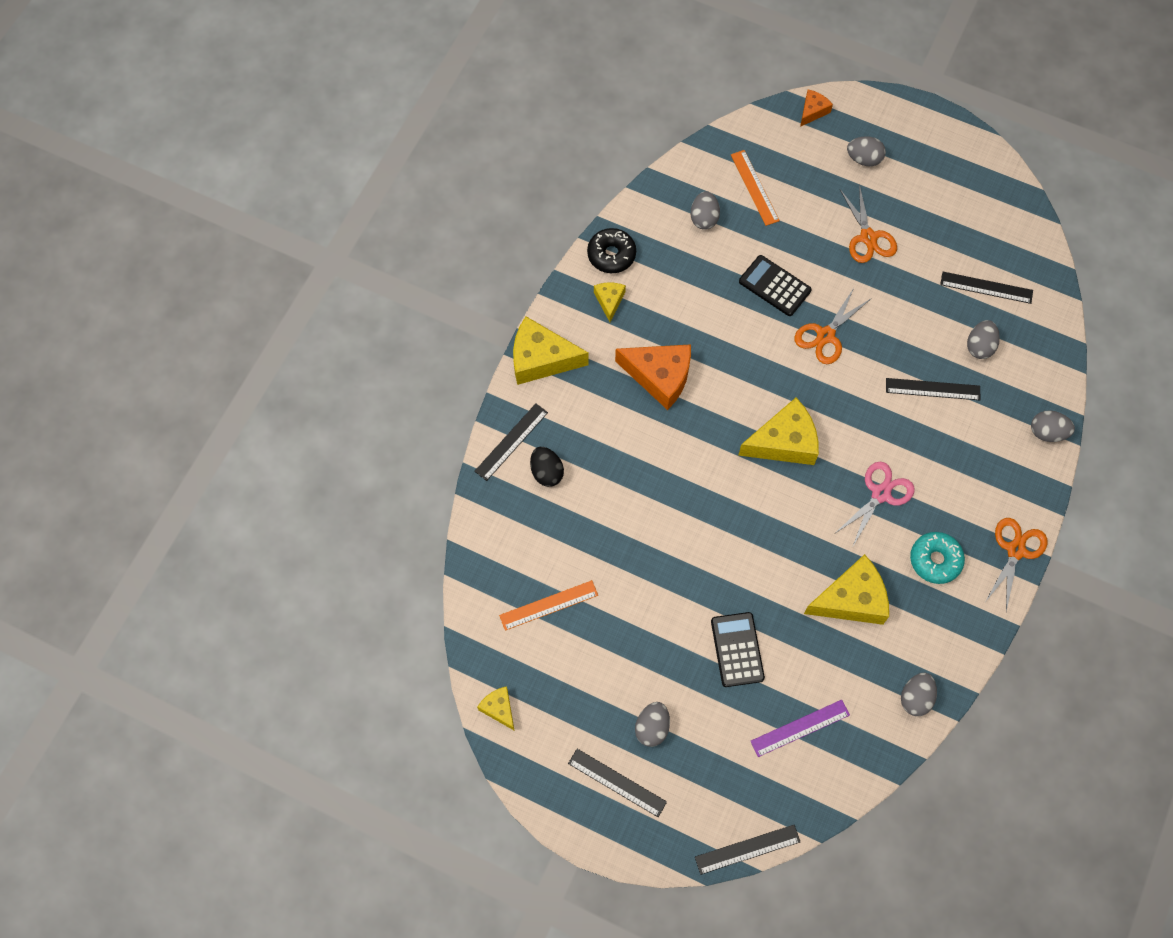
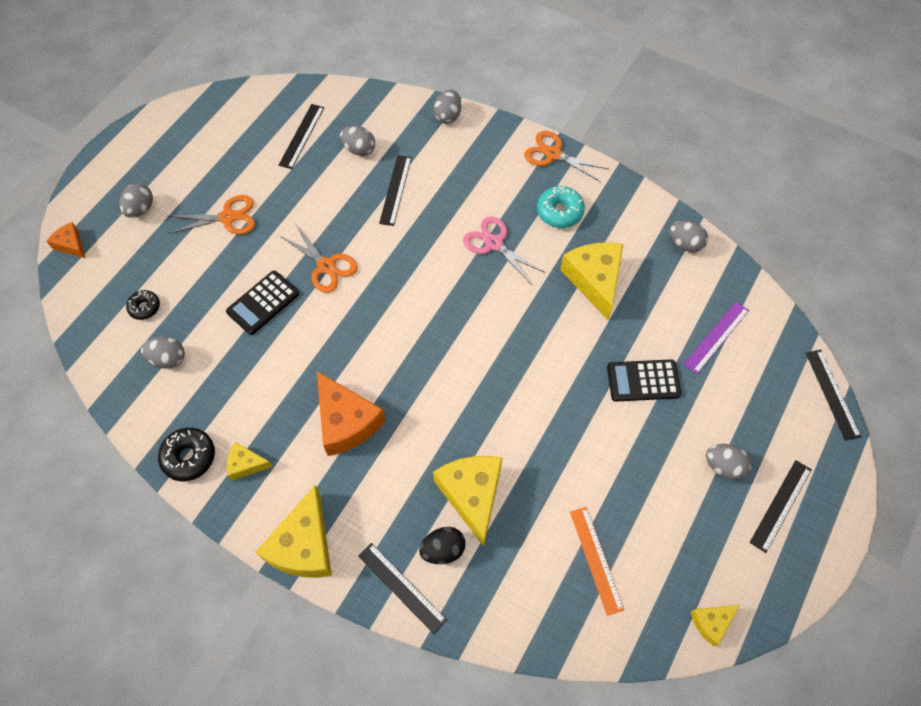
camera: 85 degrees left, 5 degrees down
(659, 377) = (346, 422): orange cheese -> orange cheese turned 120 degrees clockwise
(754, 187) = (144, 307): orange ruler -> black donut
(784, 442) = (433, 315): yellow cheese -> yellow cheese (472, 495)
(800, 728) = (716, 337): purple ruler -> purple ruler turned 60 degrees clockwise

